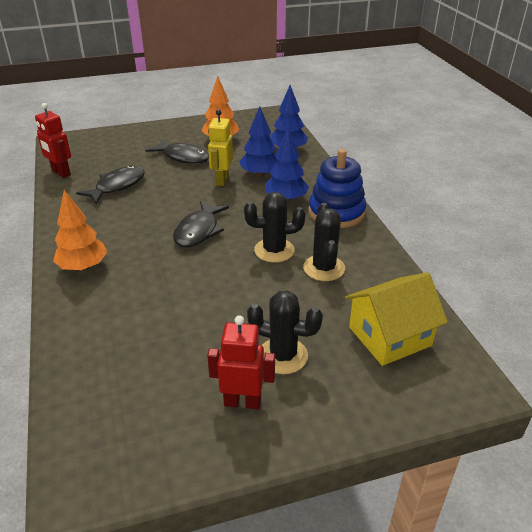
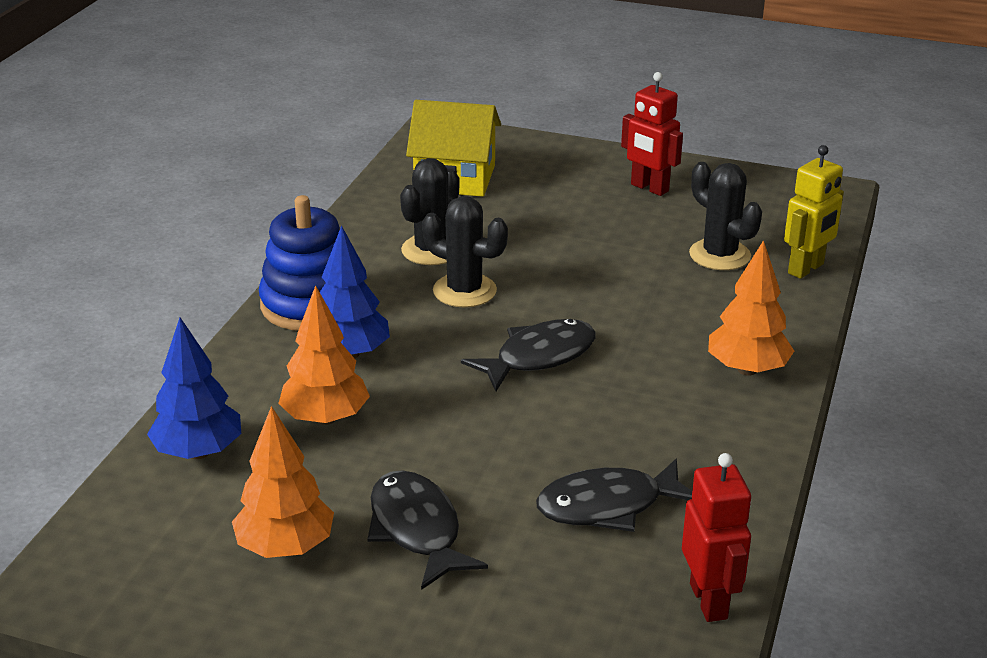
camera: 145 degrees left, 5 degrees down
(221, 180) = (405, 435): yellow robot -> yellow robot (806, 269)
(260, 174) = (325, 418): blue tree -> orange tree
(283, 356) = (577, 201): black cactus -> black cactus (719, 255)

